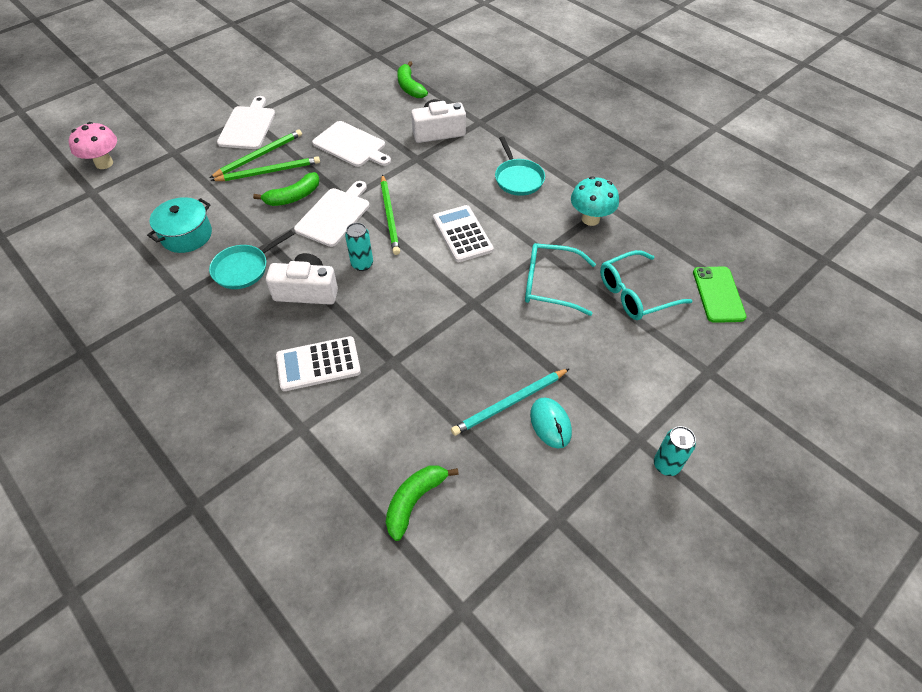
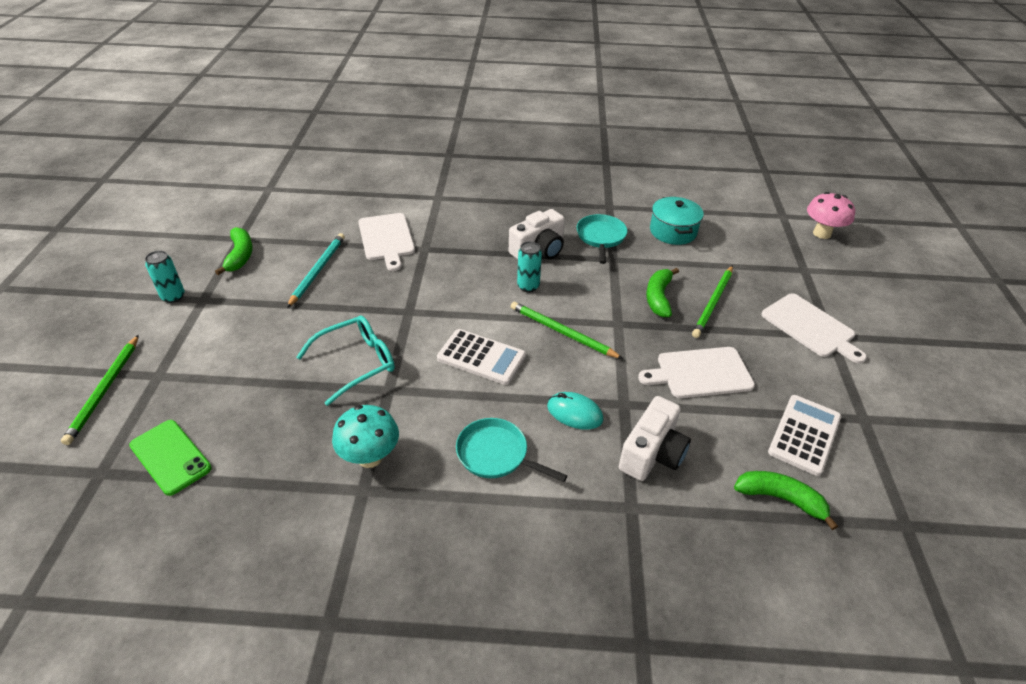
camera: 135 degrees right, 10 degrees down
(259, 155) = (747, 310): green pencil -> green pencil (104, 390)
(318, 364) = (470, 223): white calculator -> white calculator (804, 435)
(334, 215) = (605, 305): white cutting board -> white cutting board (386, 239)
(414, 501) = (335, 205): green banana -> green banana (240, 256)
(550, 424) = (278, 275): turquoise mouse -> turquoise mouse (574, 413)
(636, 293) = (265, 404): turquoise glasses -> none

